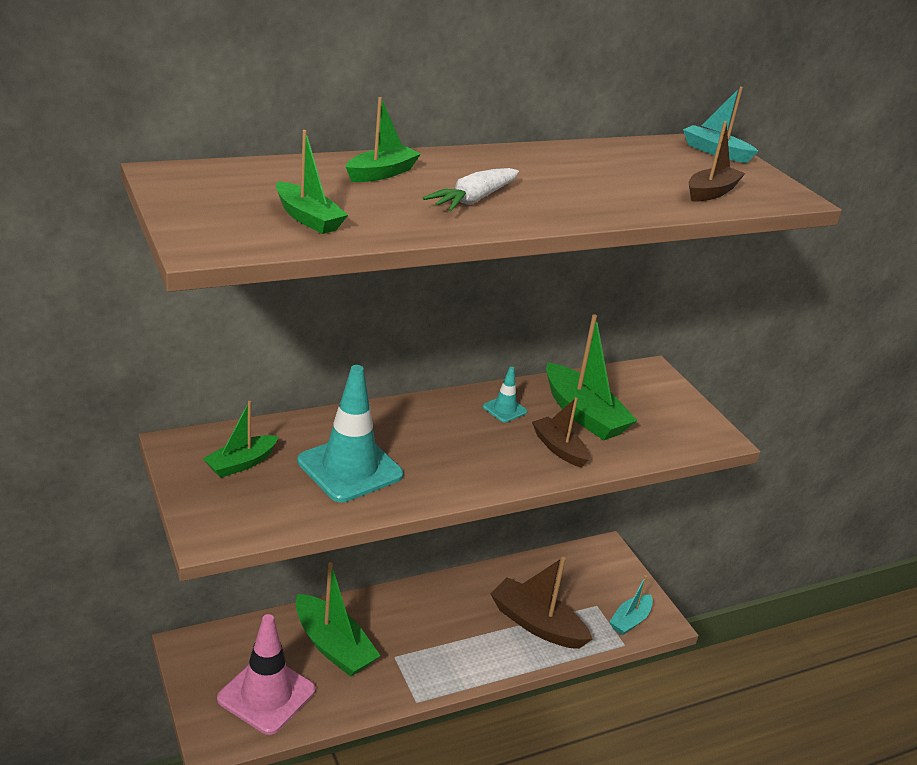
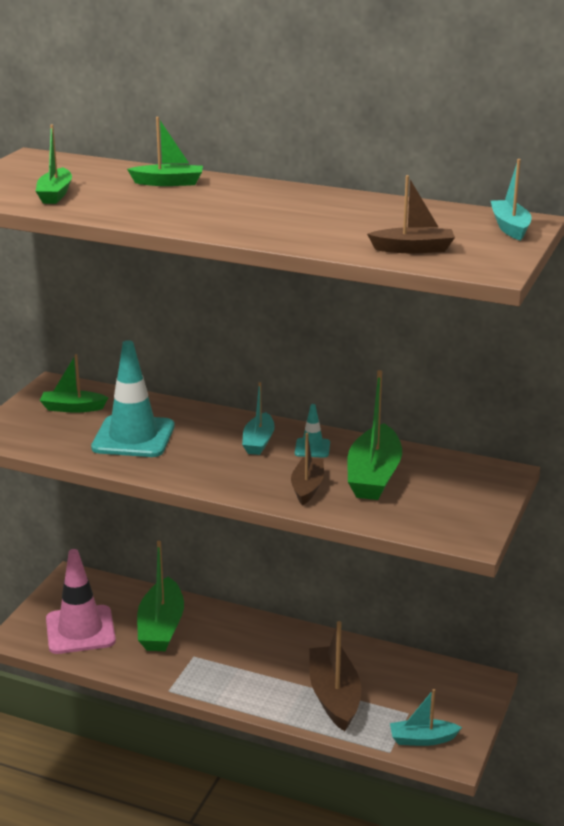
camera: 50 degrees right, 5 degrees down
(457, 422) = (258, 442): none -> turquoise boat
(473, 200) = (192, 209): white carrot -> none

